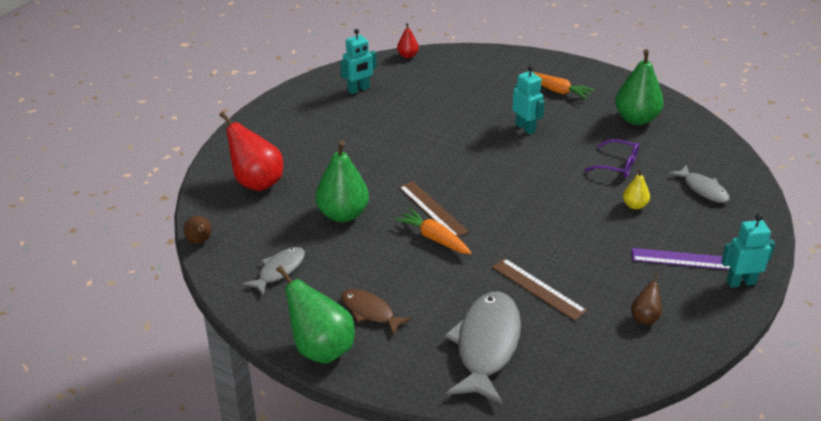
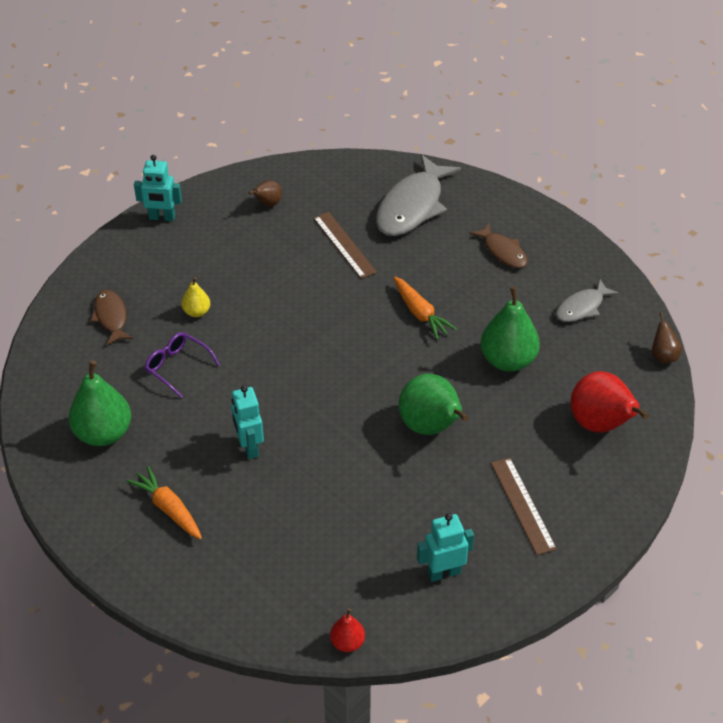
camera: 165 degrees left, 10 degrees up
(321, 349) = (552, 228): green pear -> green pear (431, 427)
(432, 209) = (409, 348): brown ruler -> brown ruler (522, 505)
(684, 259) = (193, 247): purple ruler -> none
(703, 189) = (111, 317): grey fish -> brown fish

